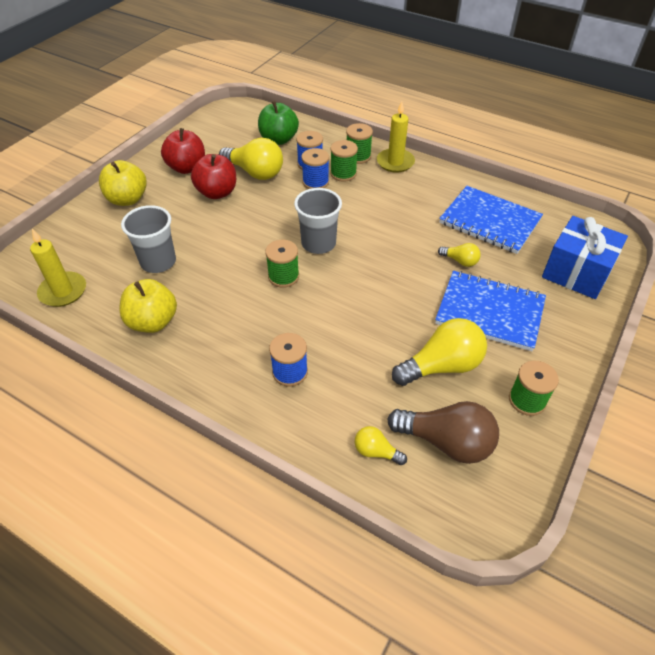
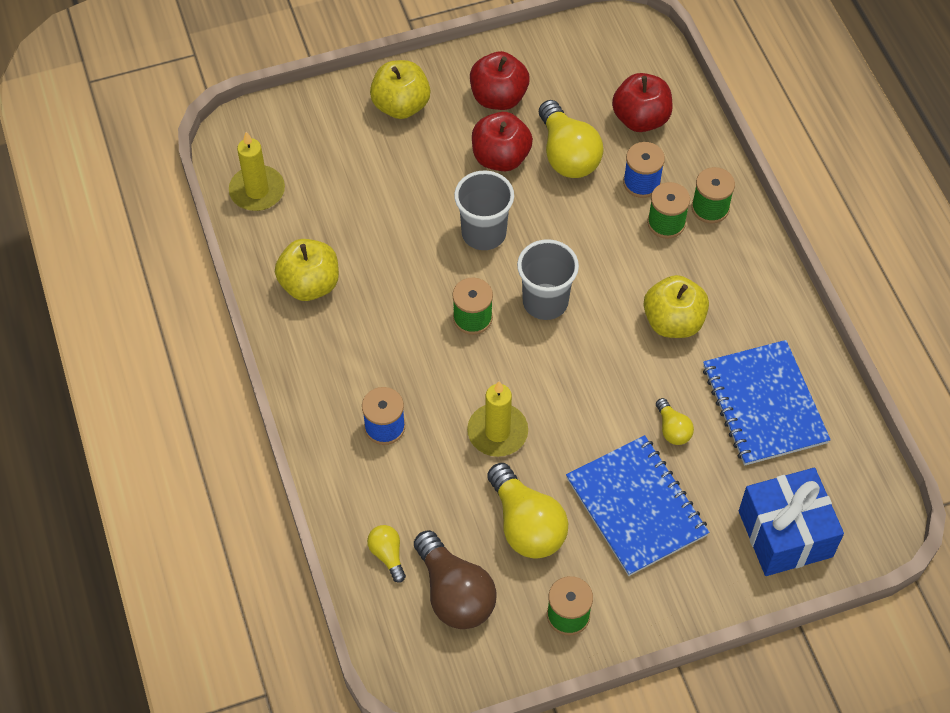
camera: 40 degrees right, 10 degrees up
(158, 262) = (368, 214): grey cup -> grey cup (483, 233)
(278, 139) = (640, 119): green apple -> red apple
(315, 182) = (622, 214): blue spool -> none
(395, 162) = (745, 247): yellow candle -> yellow candle (497, 432)
(399, 213) = (673, 322): none -> yellow apple
(441, 366) = (526, 524): yellow light bulb -> yellow light bulb turned 45 degrees clockwise

